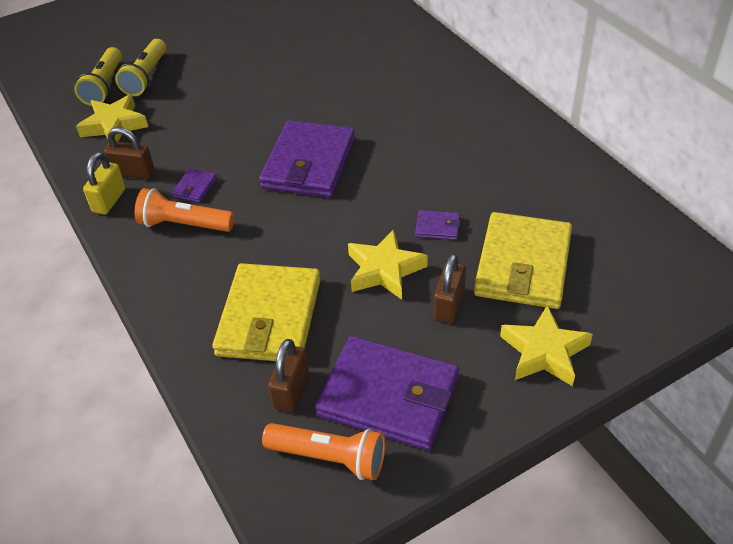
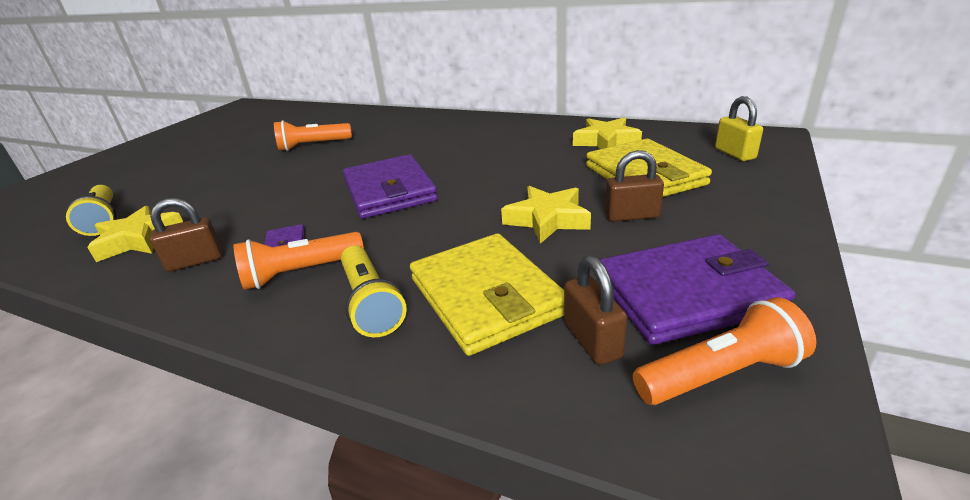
camera: 35 degrees left, 15 degrees down
(109, 200) = (181, 292): yellow padlock -> yellow padlock (735, 154)
(146, 77) = (153, 200): yellow flashlight -> yellow flashlight (371, 303)
(306, 56) = (313, 146): none -> orange flashlight
(437, 227) = (550, 182): purple wallet -> none
(449, 305) = (632, 216): brown padlock -> brown padlock turned 75 degrees counterclockwise
(544, 352) = (743, 208): yellow star -> yellow star (606, 141)

